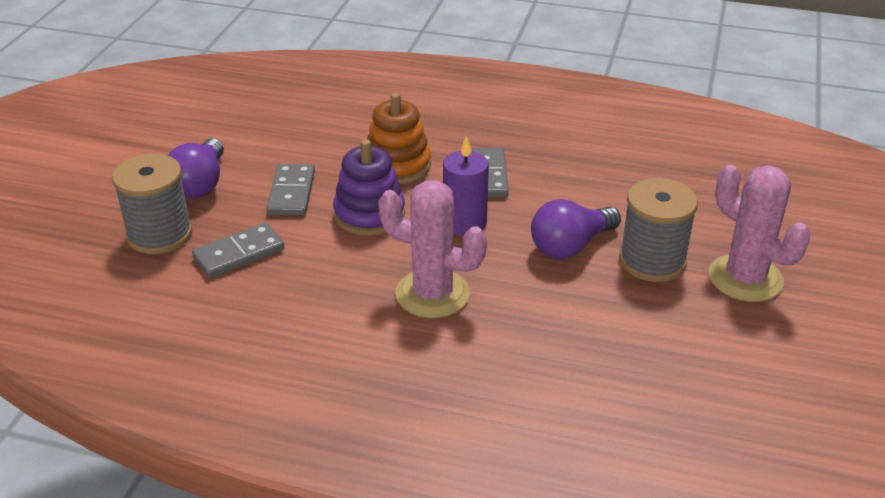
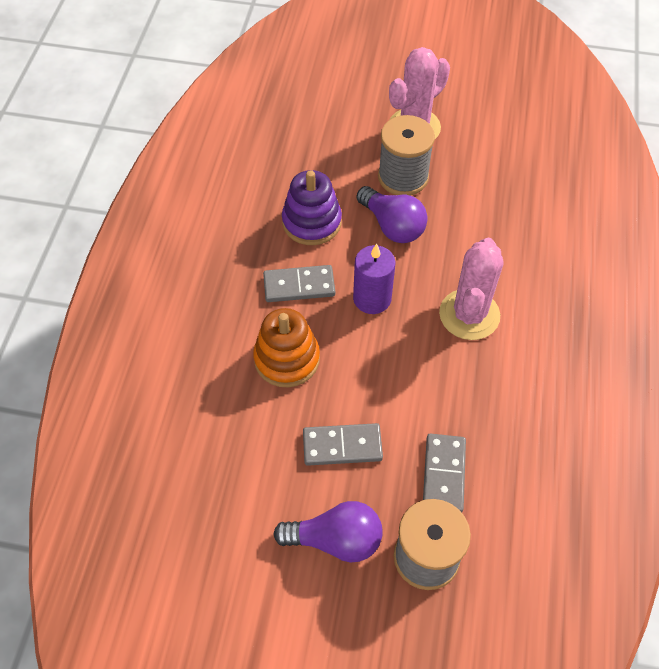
camera: 95 degrees left, 20 degrees up
(239, 253) = (443, 474): grey domino -> grey domino turned 45 degrees clockwise
(369, 214) = (368, 373): purple stacking toy -> purple stacking toy (311, 222)

